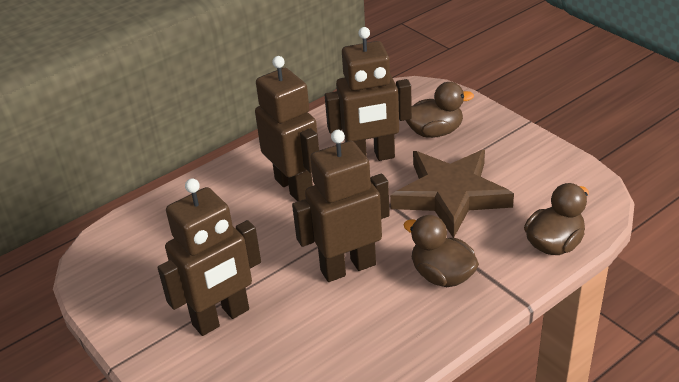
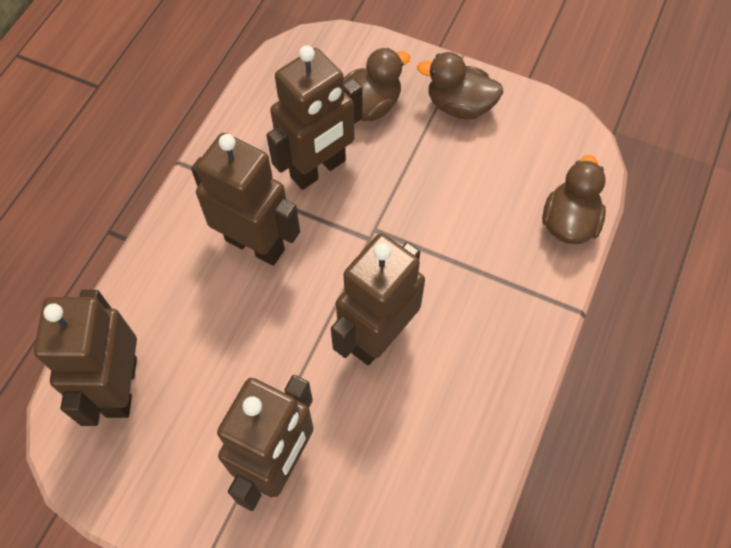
camera: 30 degrees left, 25 degrees up
(146, 238) = (120, 387): none -> brown robot
(442, 275) = (480, 307): brown duck -> brown duck (459, 106)
(450, 195) = (433, 193): brown star -> none

